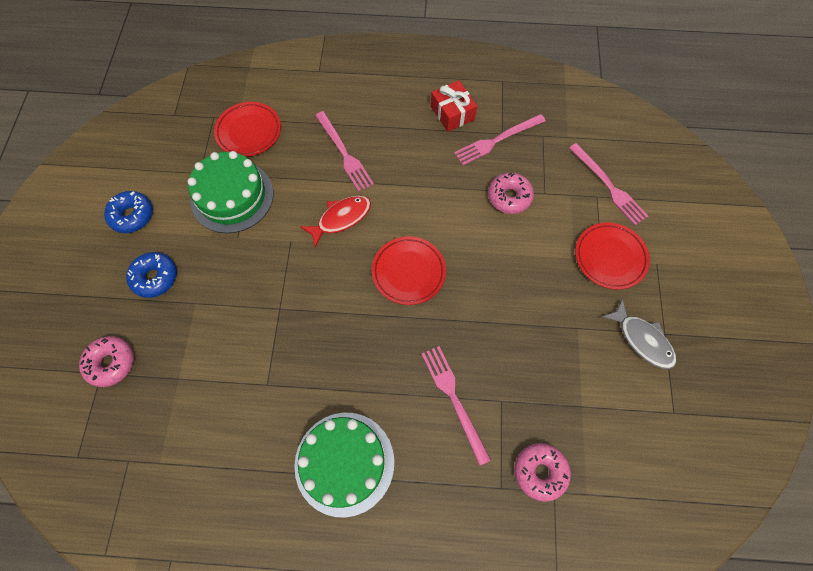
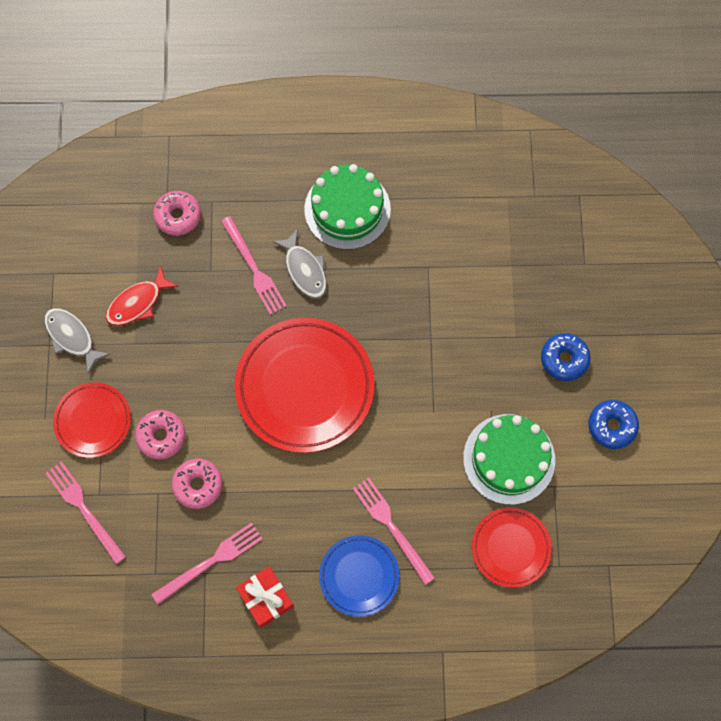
camera: 175 degrees right, 5 degrees up
(111, 363) = (578, 273): pink donut -> pink donut (161, 436)
(341, 218) = (383, 442): red fish -> red fish (138, 303)
(376, 122) = (359, 576): none -> blue plate
(399, 393) = (304, 270): none -> grey fish
(408, 272) = (305, 387): red plate -> red plate, size x1.82

